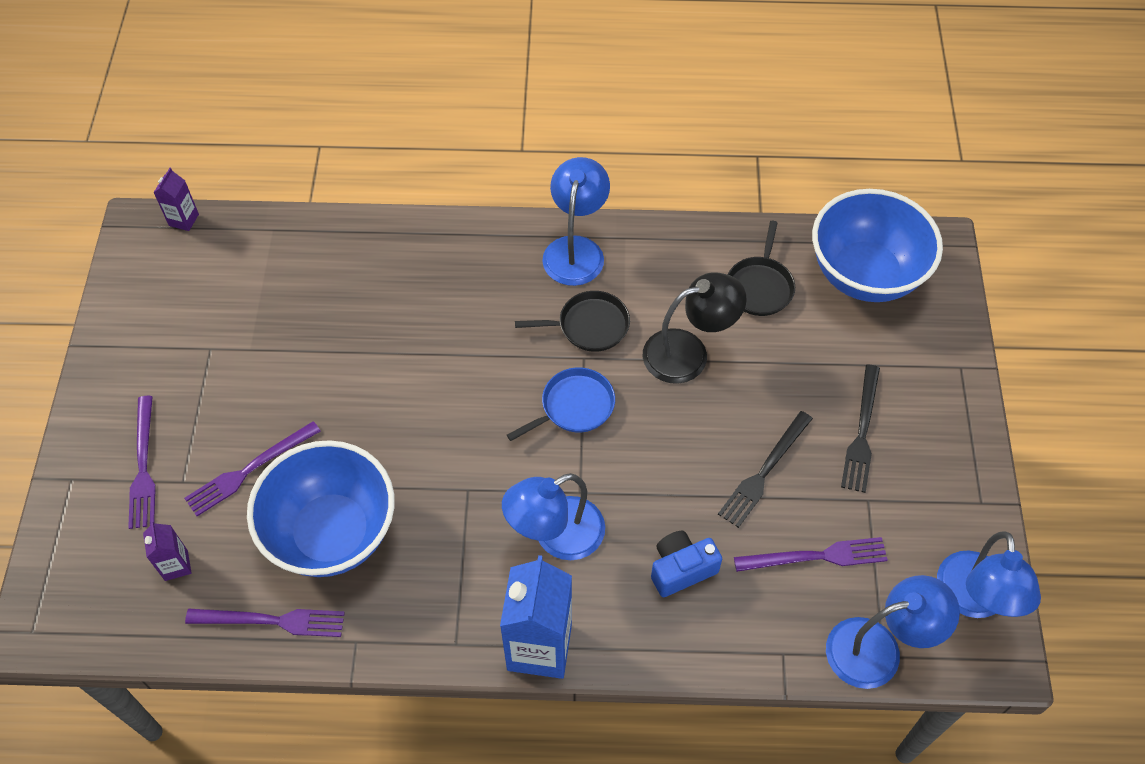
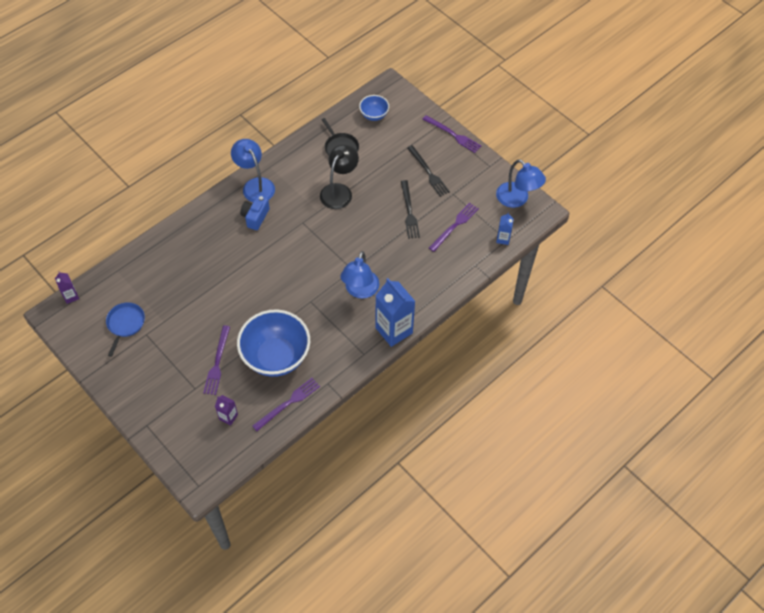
camera: 45 degrees left, 0 degrees up
(143, 466) = (171, 396): purple fork -> purple fork (453, 135)
(574, 406) = (318, 242): blue pan -> blue pan (125, 324)
(589, 325) = (292, 209): black pan -> none
(681, 569) = (415, 266): blue camera -> blue camera (255, 217)
(865, 274) = (374, 115): blue bowl -> blue bowl, size x0.49
(878, 648) = (503, 239): blue lamp -> blue carton

